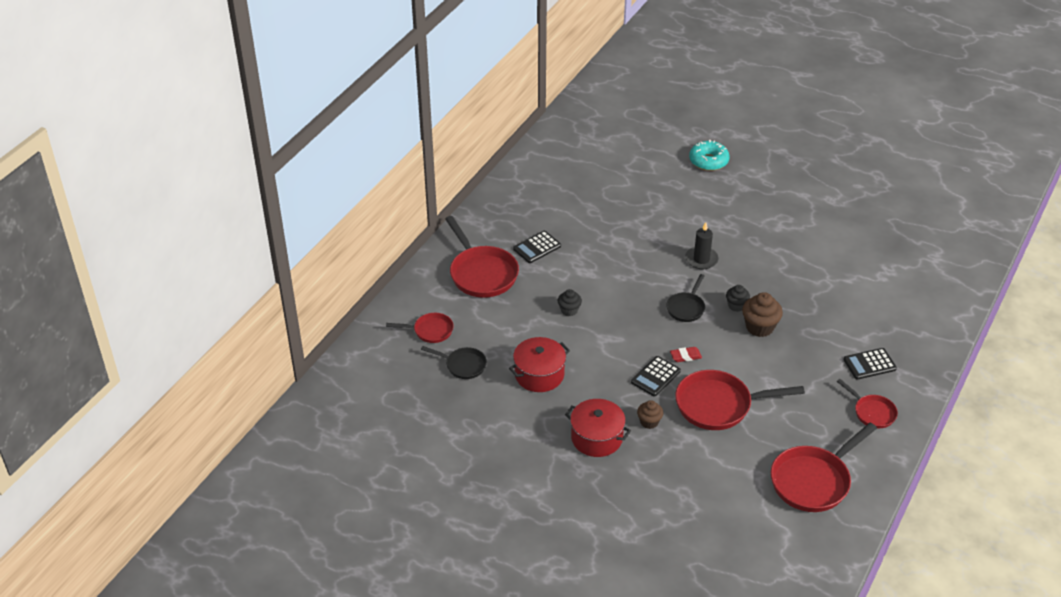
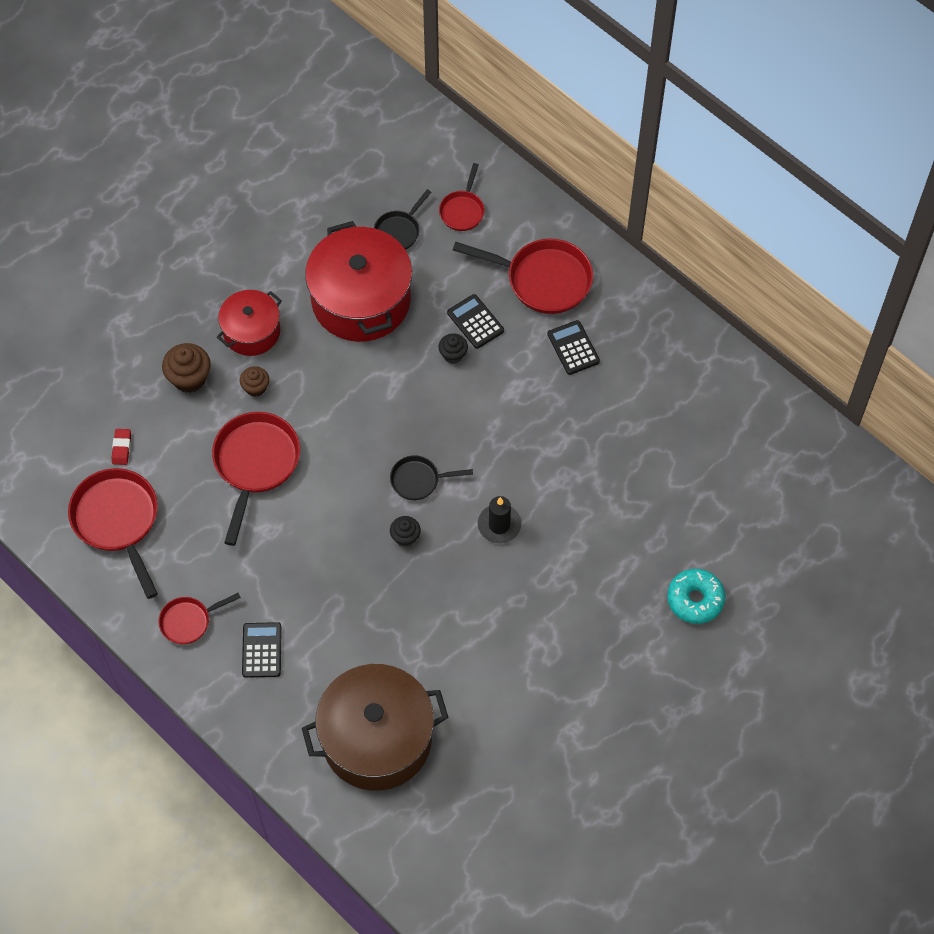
camera: 105 degrees right, 20 degrees up
(482, 273) = (543, 280): red pan -> red pan turned 150 degrees counterclockwise
(539, 374) = (361, 300): red pot -> red pot, size x1.74
(655, 376) = (319, 414): black calculator -> black calculator (475, 322)
(685, 356) = (340, 454): red eraser -> red eraser (121, 448)
(686, 308) = (418, 480): black pan -> black pan turned 45 degrees counterclockwise
(759, 327) = (361, 550): brown cupcake -> brown cupcake (189, 378)
(896, 289) = (377, 739): none -> brown pot

